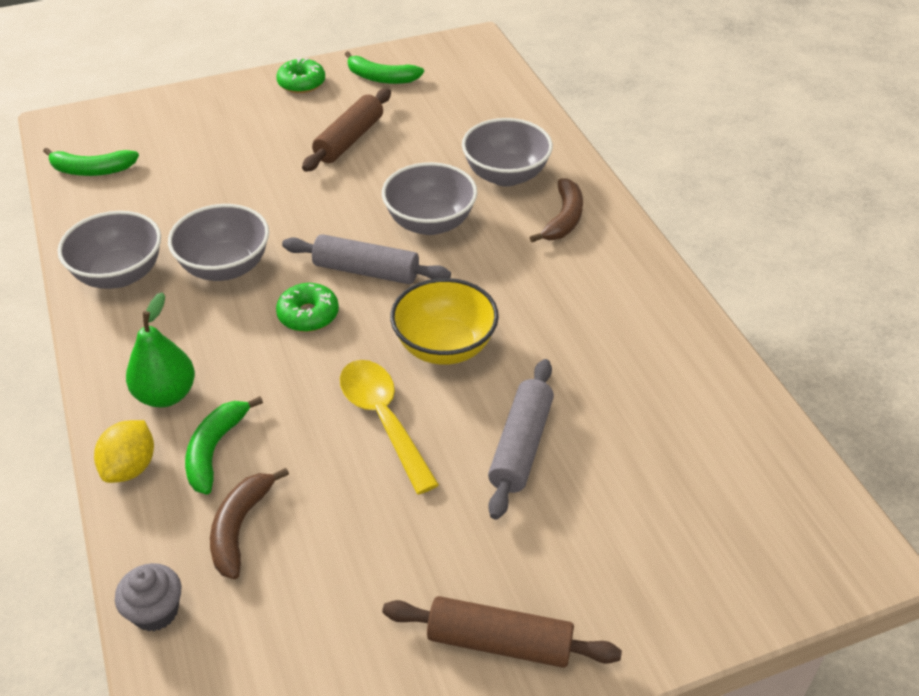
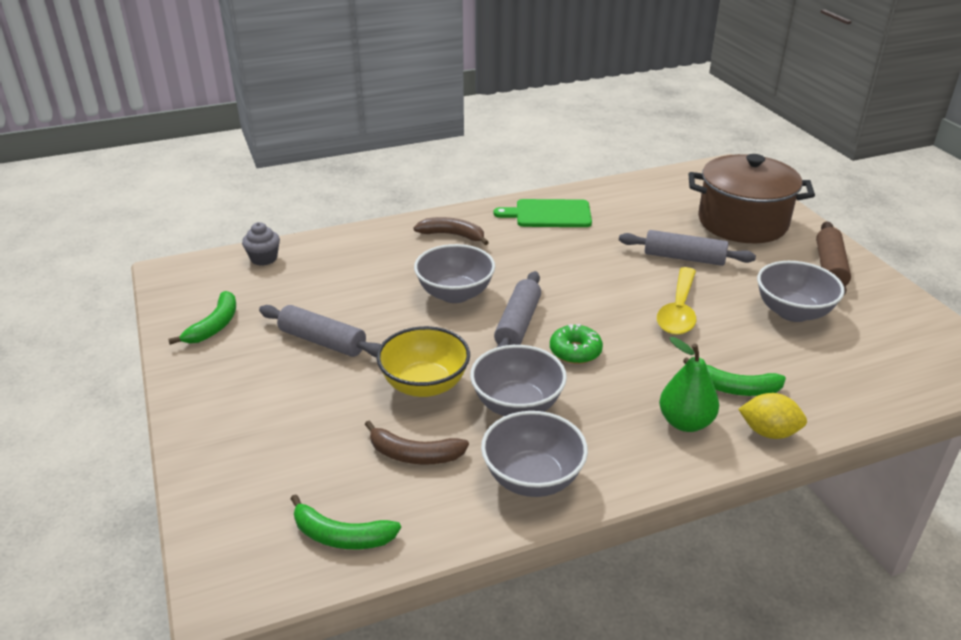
camera: 90 degrees left, 10 degrees down
(92, 170) = (341, 536): green banana -> green banana turned 105 degrees clockwise
(155, 611) = (885, 400): grey cupcake -> grey cupcake (264, 258)
(240, 527) = (799, 368): brown banana -> brown banana (414, 454)
(301, 83) = (204, 379): green donut -> none
(349, 139) = (322, 341): brown rolling pin -> grey rolling pin
(383, 419) = (678, 311): yellow spoon -> yellow spoon turned 45 degrees counterclockwise
(444, 346) = (600, 286): yellow bowl -> yellow bowl (424, 385)
(505, 175) = (394, 258): grey bowl -> grey bowl (792, 312)
(634, 308) = (549, 214): none -> green cutting board
(644, 544) = (742, 222): none -> brown pot

